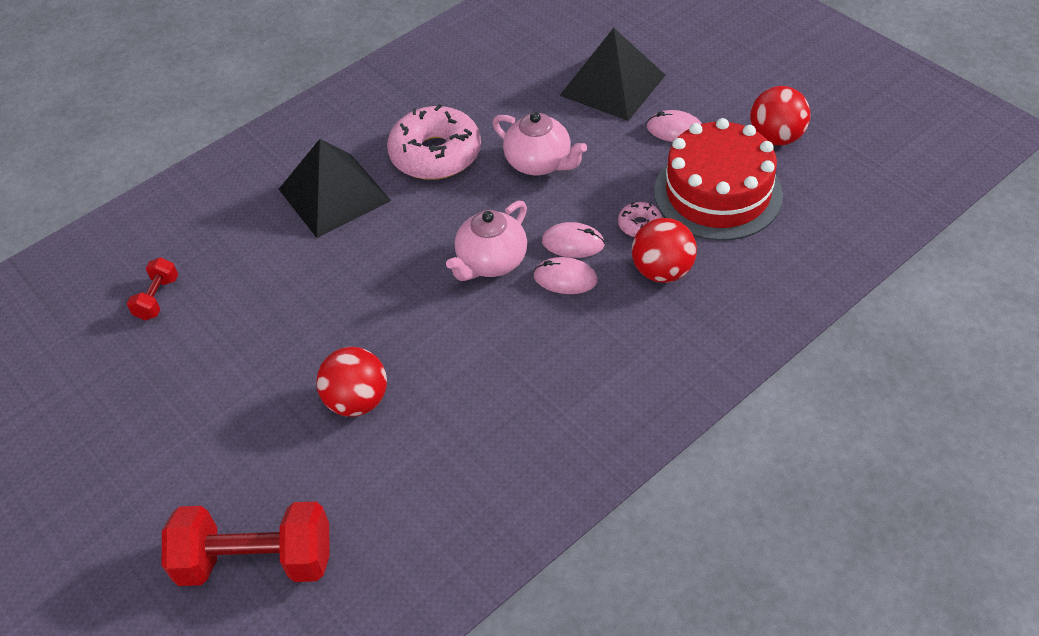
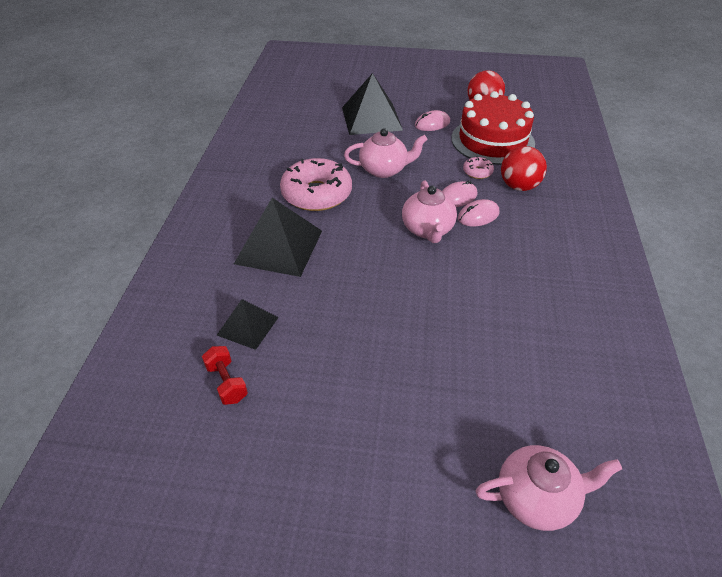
camera: 45 degrees left, 5 degrees down
(224, 258) = (247, 326): none -> black pyramid
(256, 561) = (537, 498): red dumbbell -> pink teapot
(357, 401) = (458, 351): red ball -> none

